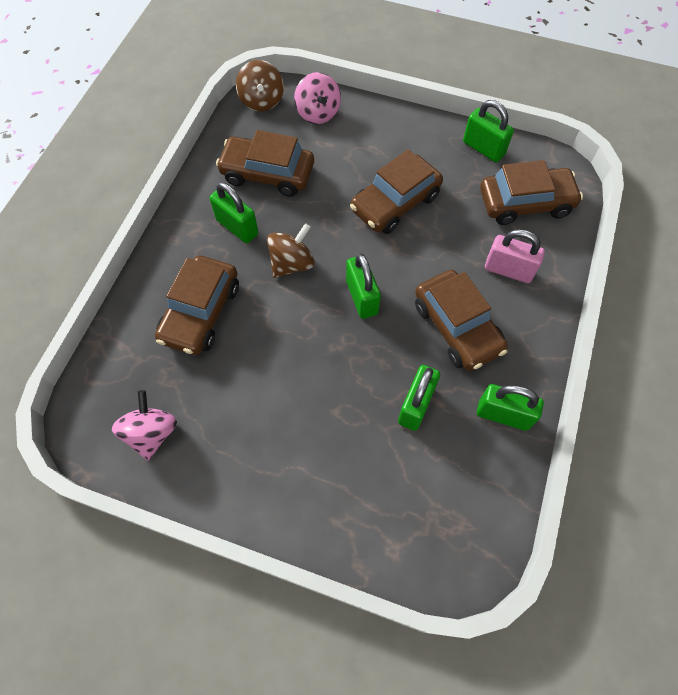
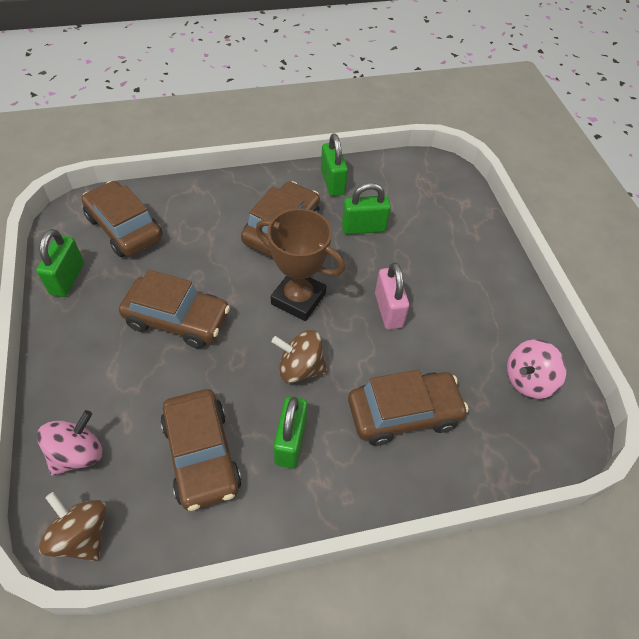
camera: 125 degrees left, 10 degrees down
(262, 101) = (82, 535): brown spinning top -> brown spinning top turned 90 degrees counterclockwise
(362, 297) = (298, 298): green padlock -> brown trophy
(508, 270) = (206, 217): pink padlock -> pink padlock (388, 310)

